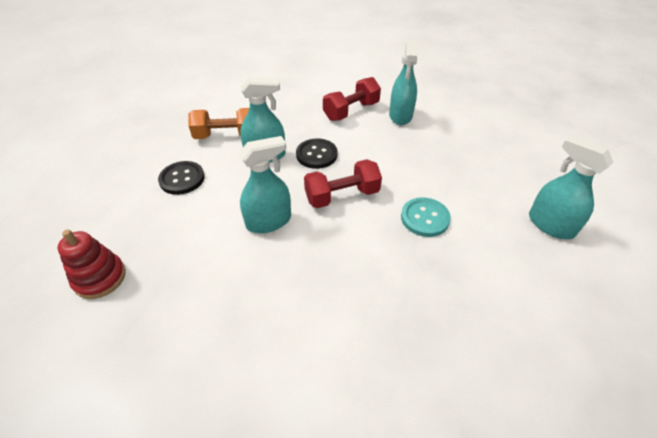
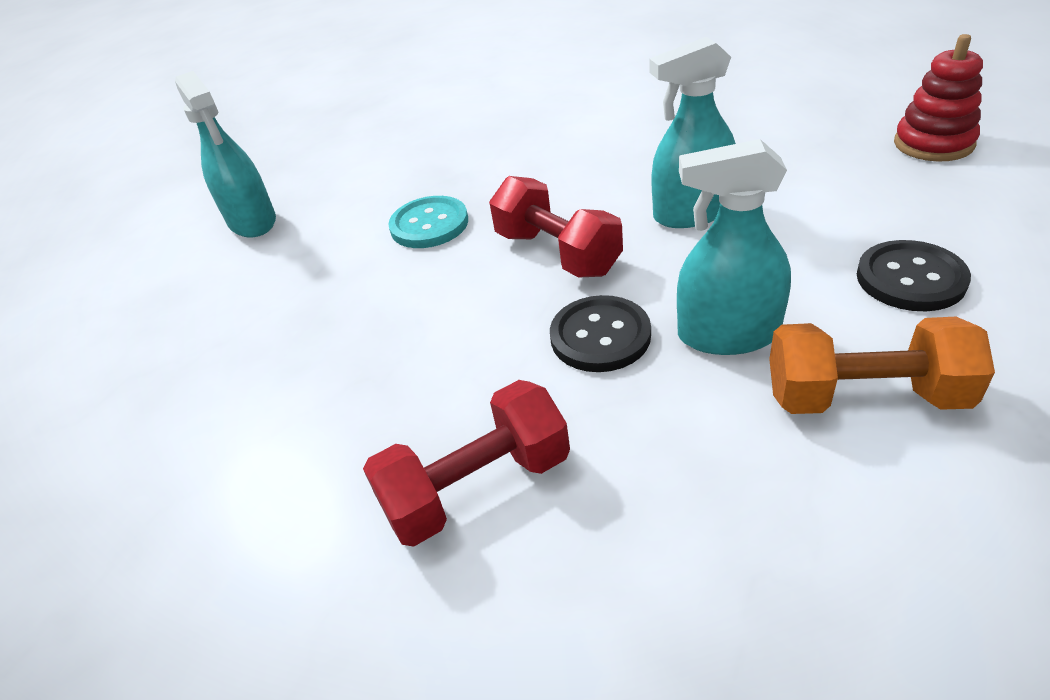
camera: 165 degrees left, 5 degrees down
(342, 196) = (557, 253): red dumbbell -> red dumbbell turned 60 degrees clockwise
(400, 115) = (338, 460): turquoise spray bottle -> none

